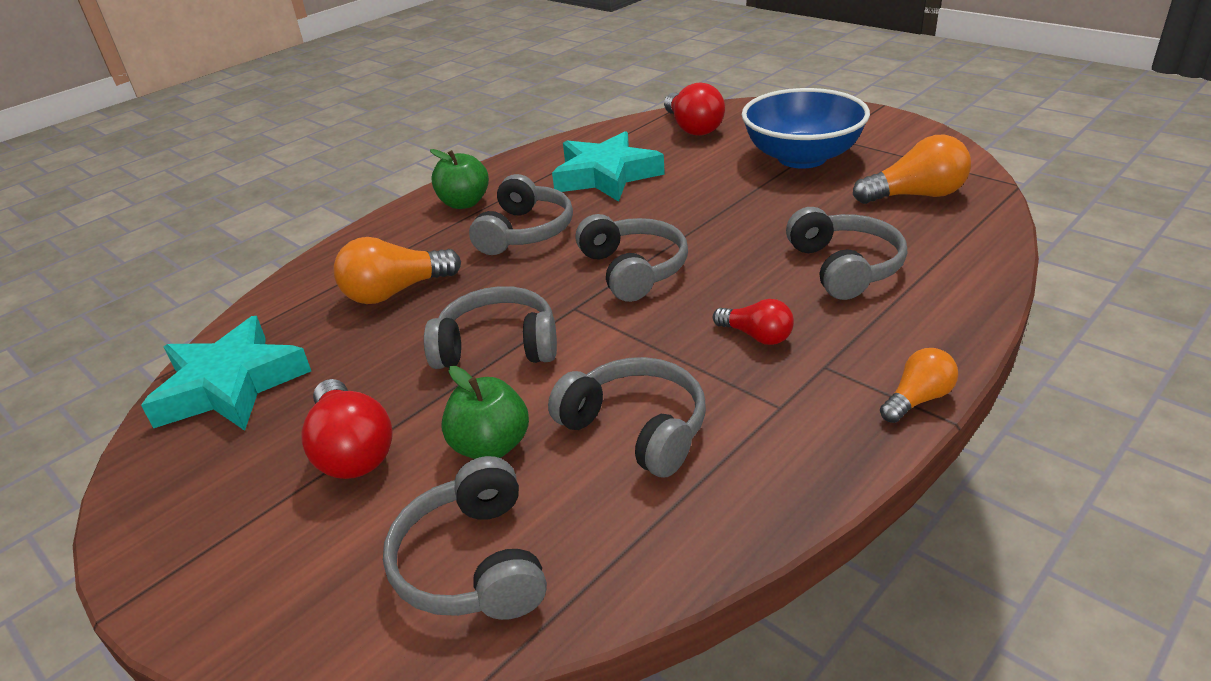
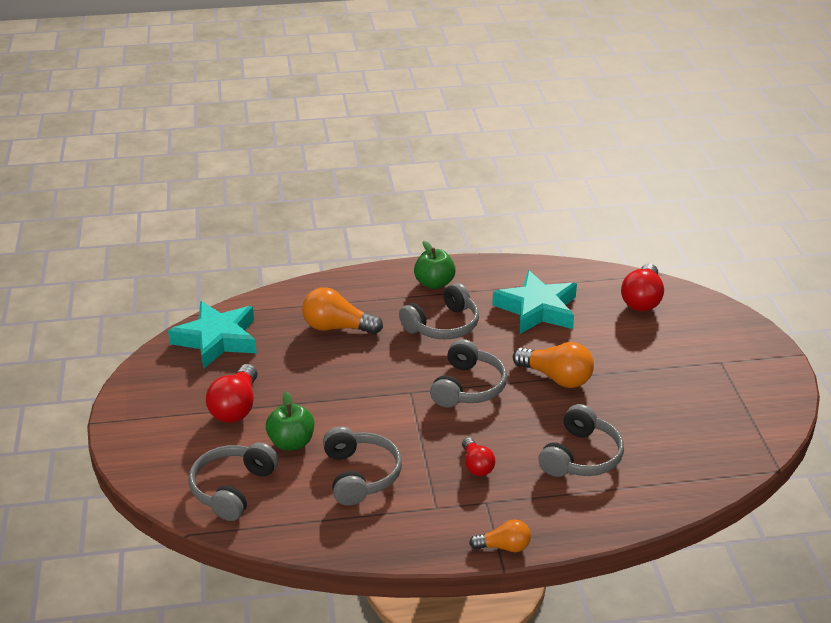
camera: 35 degrees right, 0 degrees up
(497, 346) = (349, 392): grey headphones -> none
(802, 157) = (675, 366): blue bowl -> none
(915, 195) = (700, 437): orange light bulb -> orange light bulb (556, 378)

